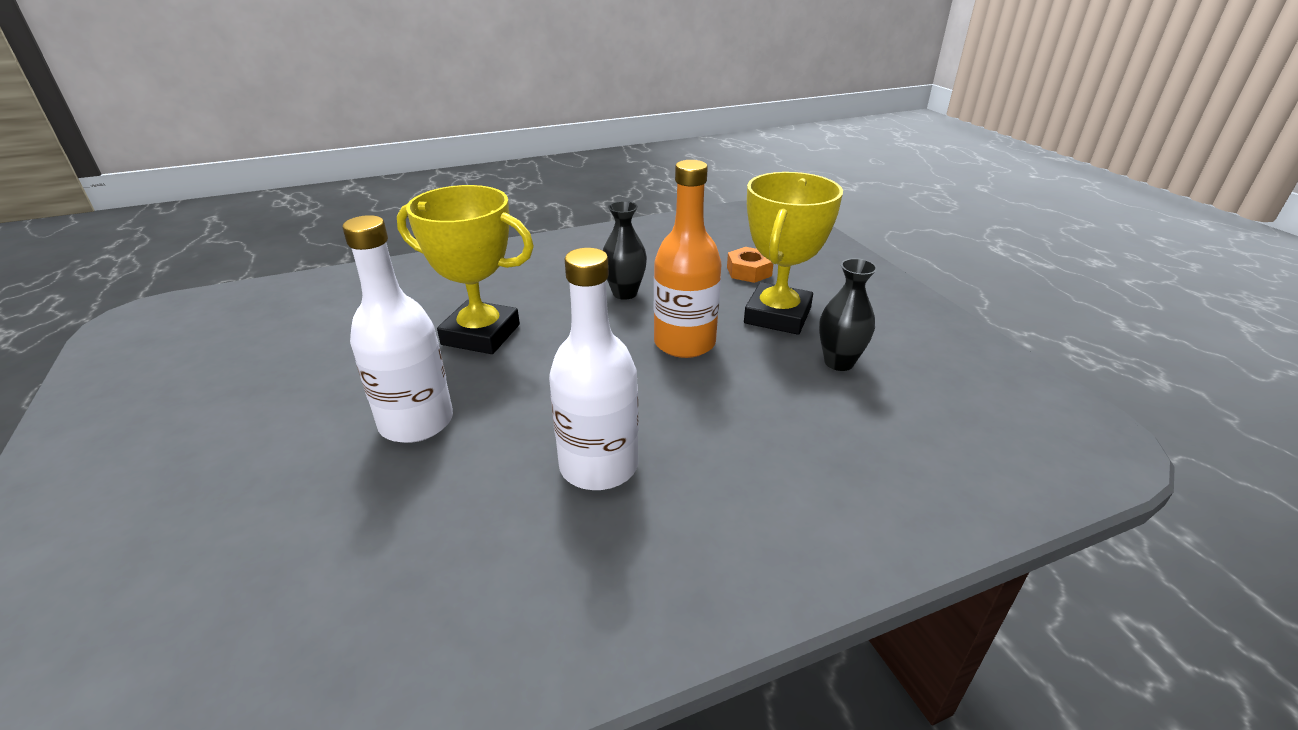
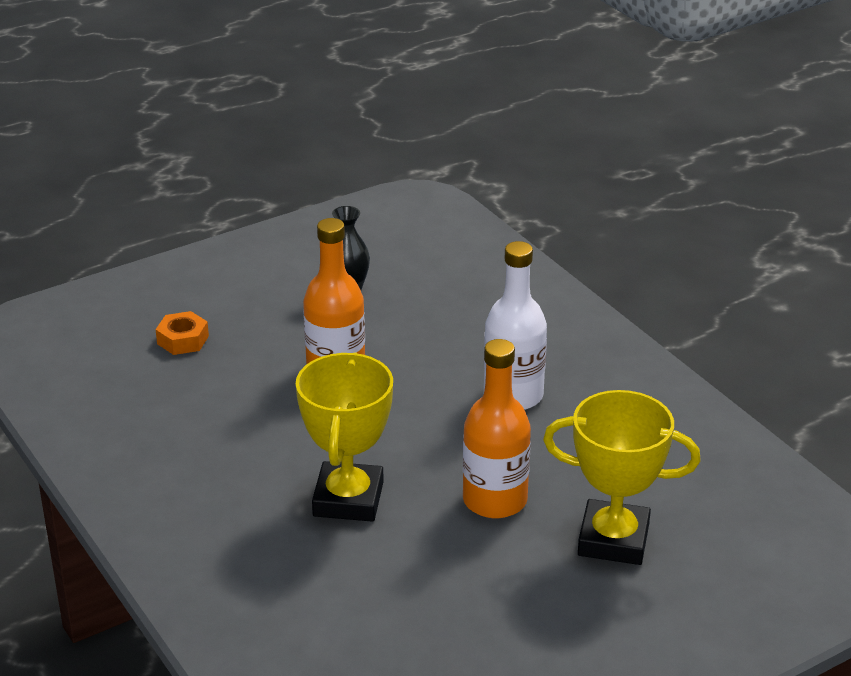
camera: 100 degrees left, 0 degrees up
(416, 422) = (495, 500): white bottle -> orange bottle
(624, 293) = (244, 417): black vase -> none
(777, 316) = (275, 321): yellow trophy -> yellow trophy (613, 539)

